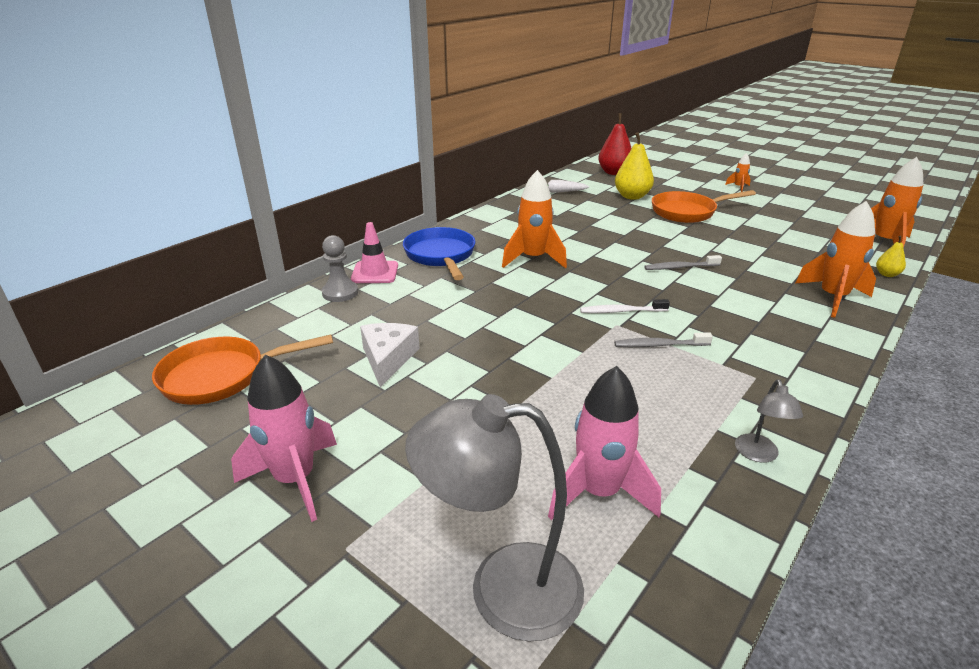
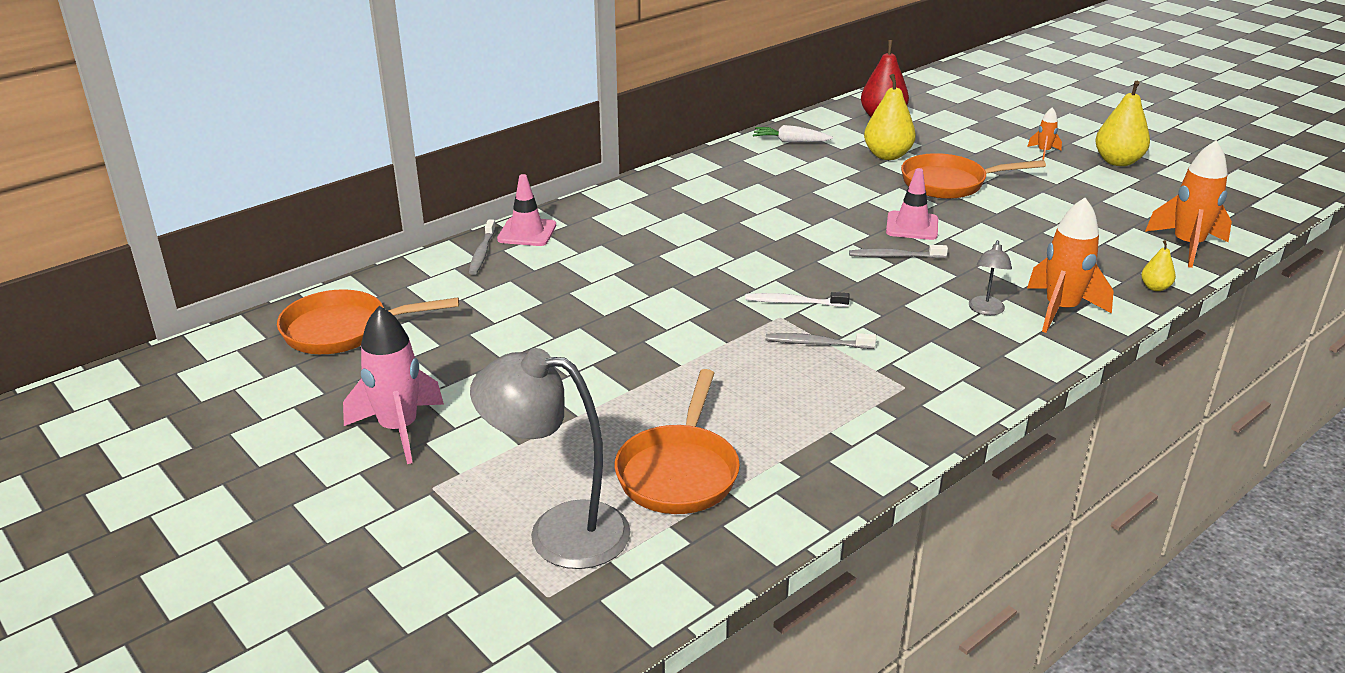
camera: 10 degrees right, 0 degrees up
(340, 293) = (482, 253): grey pawn -> grey toothbrush
(388, 359) = (515, 329): white cheese -> none
(441, 256) = (610, 218): blue pan -> none
(533, 259) = (719, 231): orange rocket -> none
(599, 492) = (679, 472): pink rocket -> orange pan
(679, 244) = (912, 226): none -> pink traffic cone
(758, 455) = (858, 458): grey lamp -> grey lamp (986, 310)
(792, 190) = (1117, 161): none -> yellow pear

